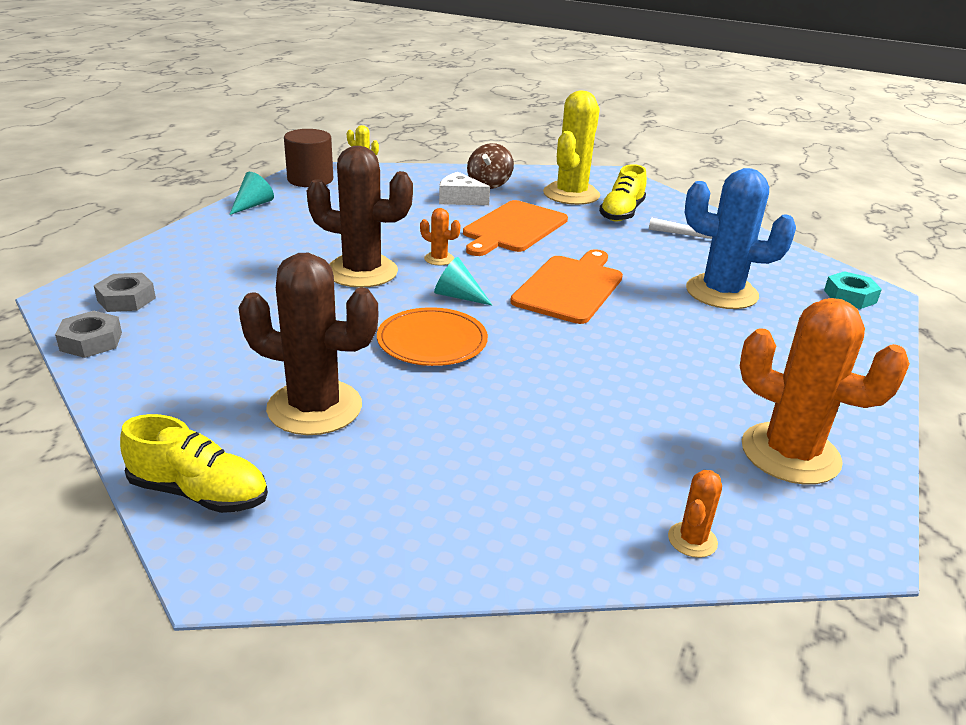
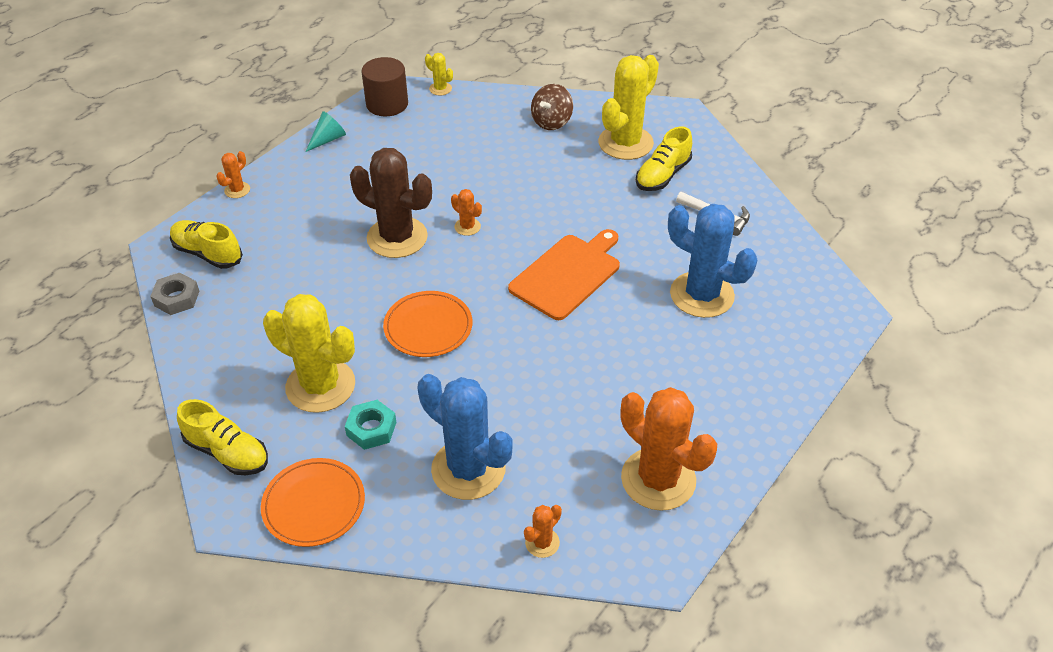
camera: 15 degrees right, 15 degrees up
(126, 299) = (207, 253): grey nut -> yellow shoe
(153, 246) = (237, 190): none -> orange cactus
(314, 407) = (320, 386): brown cactus -> yellow cactus
(350, 538) = (314, 504): none -> orange plate
(458, 296) = (467, 276): turquoise cone -> none
(459, 199) = (515, 143): white cheese -> none
(513, 228) = (549, 190): orange cutting board -> none
(550, 471) = (468, 469): none -> blue cactus
(850, 296) = (822, 312): turquoise nut -> turquoise nut (371, 429)

